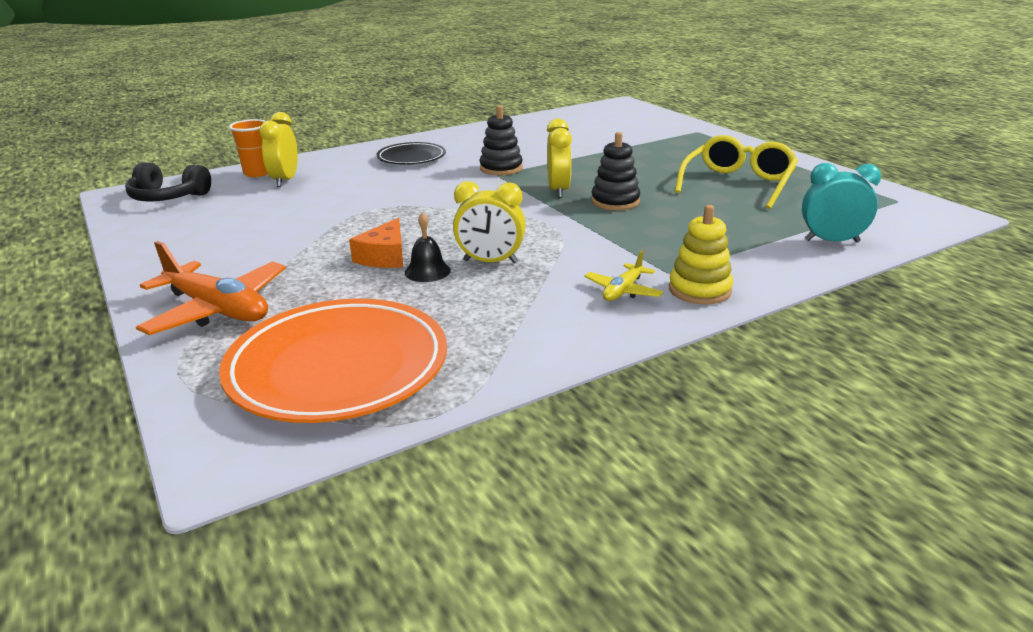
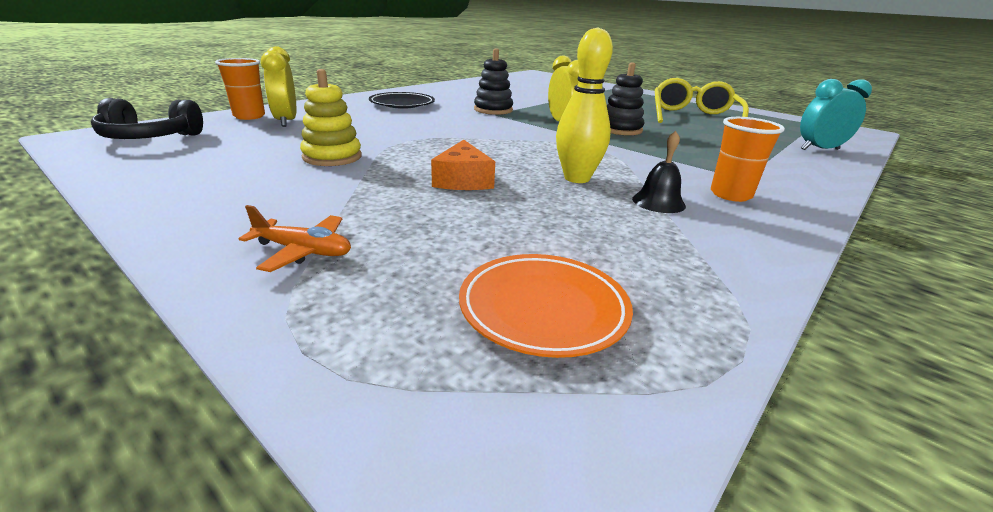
camera: 20 degrees left, 0 degrees up
(217, 310) = (303, 251): orange plane -> orange plane, size x0.52
(338, 368) = (543, 309): orange plate -> orange plate, size x0.55
(427, 271) = (524, 190): black bell -> black bell (658, 202)
(490, 262) = (577, 178): yellow clock -> yellow bowling pin
(623, 291) = (730, 195): yellow plane -> orange cup
(699, 290) = (790, 189): yellow stacking toy -> yellow stacking toy (332, 157)

